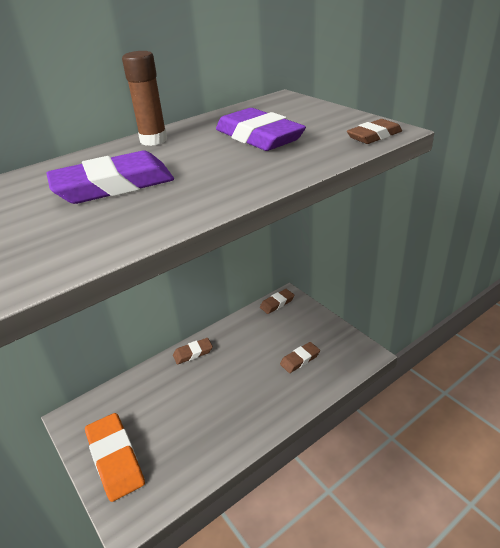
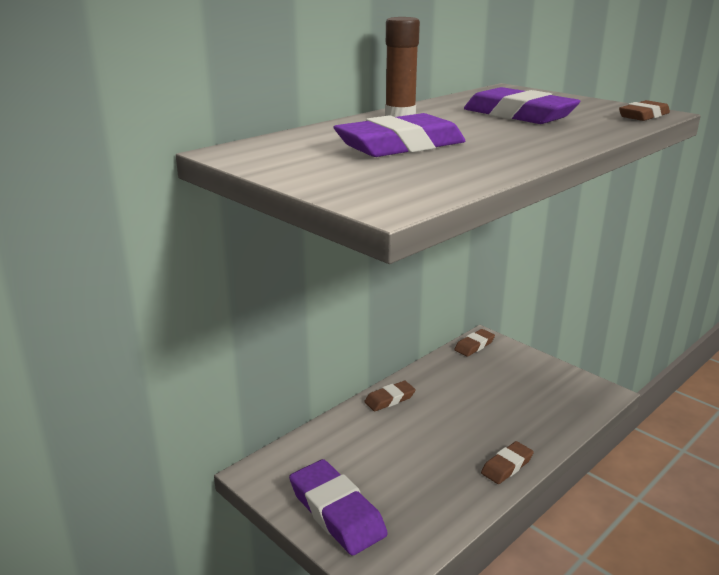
camera: 10 degrees left, 10 degrees down
(115, 459) = (336, 512): orange eraser -> purple eraser
(300, 359) = (527, 401): brown eraser -> brown eraser (507, 466)

